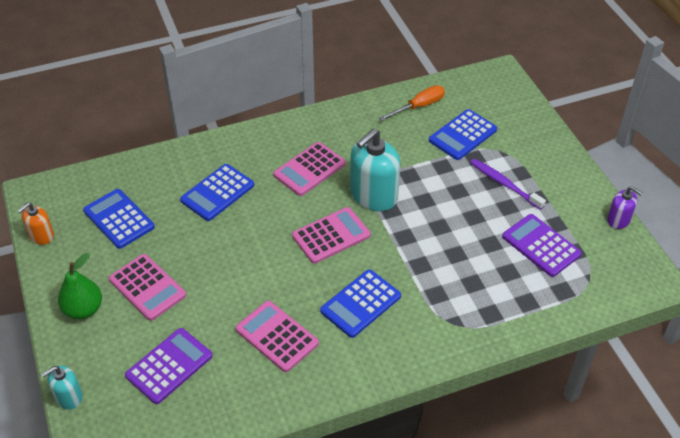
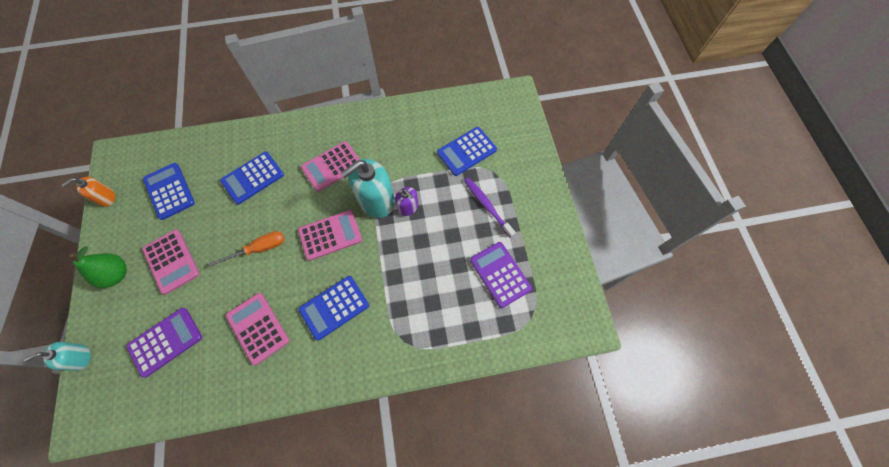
camera: 10 degrees right, 20 degrees up
(419, 106) = (439, 117): orange screwdriver -> orange screwdriver (259, 249)
(618, 220) = (574, 259): purple soap dispenser -> purple soap dispenser (408, 207)

